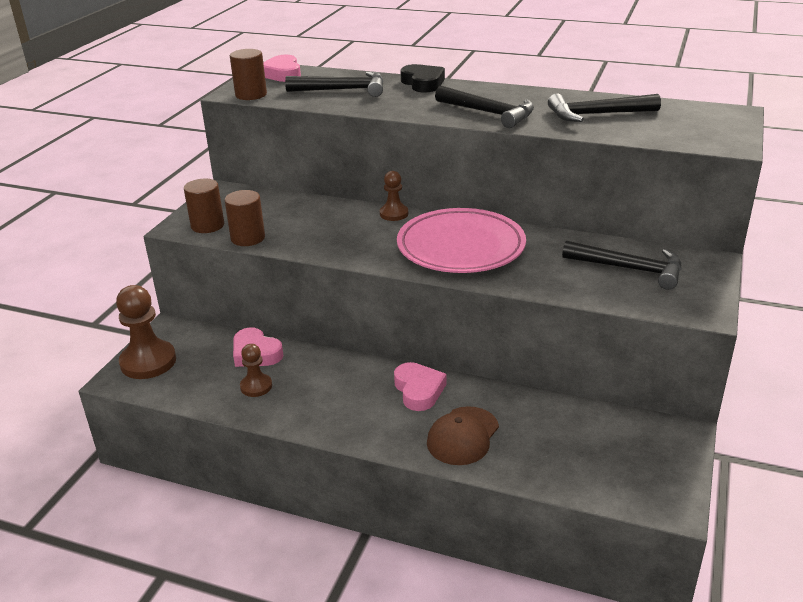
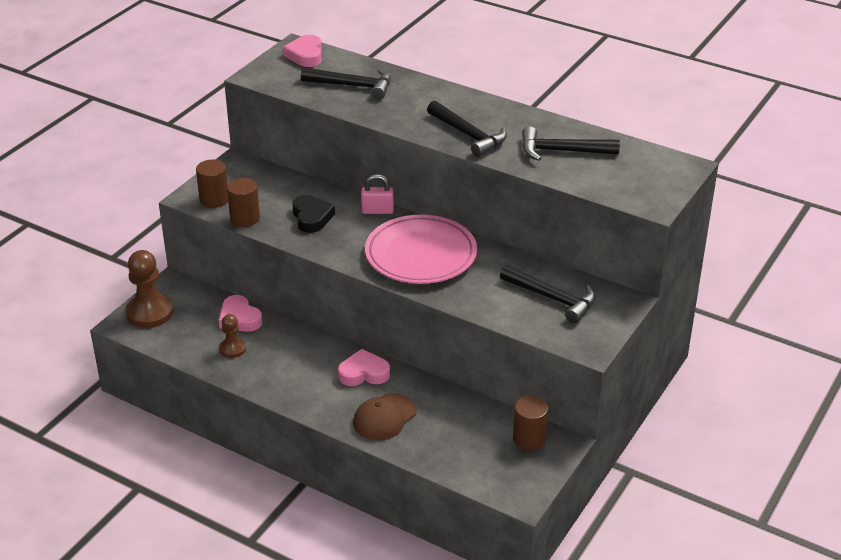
camera: 10 degrees right, 5 degrees up
(251, 95) = (269, 80): brown cylinder -> brown cylinder (529, 438)
(394, 214) = (377, 211): brown pawn -> pink padlock
(419, 390) = (363, 373): pink heart -> pink heart turned 90 degrees counterclockwise
(423, 83) = (428, 87): black heart -> black heart (312, 217)

